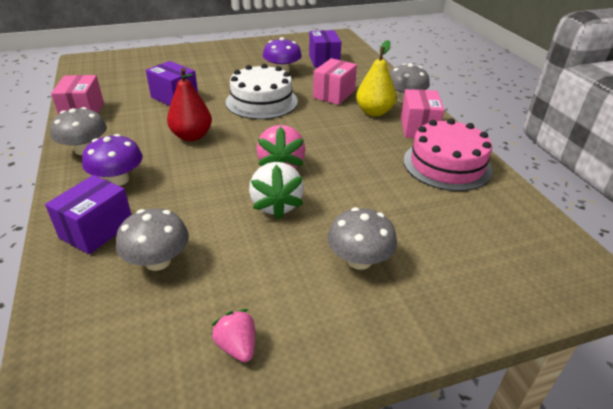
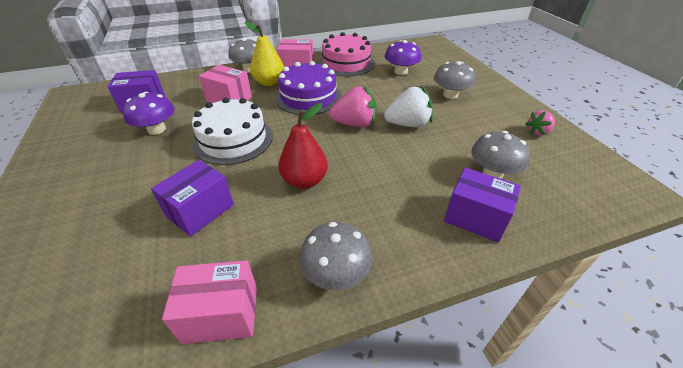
camera: 90 degrees left, 5 degrees up
(118, 180) = (395, 222): purple mushroom -> purple mushroom (401, 71)
(342, 136) = (308, 97): none -> purple cake

